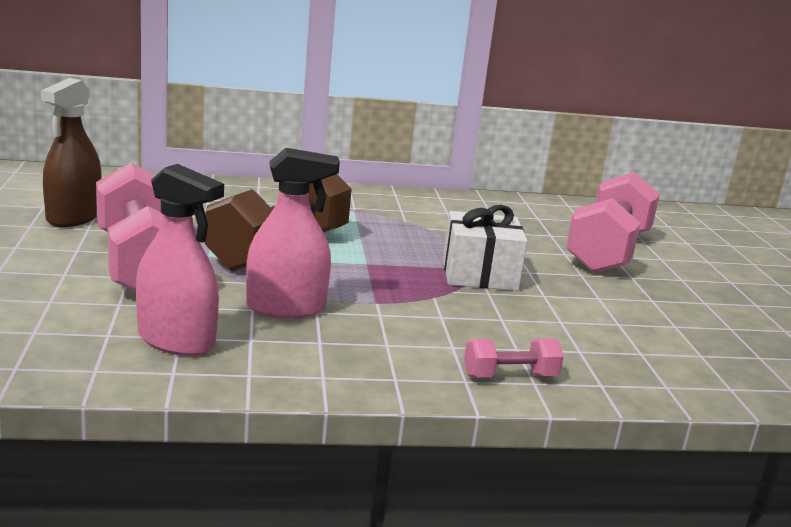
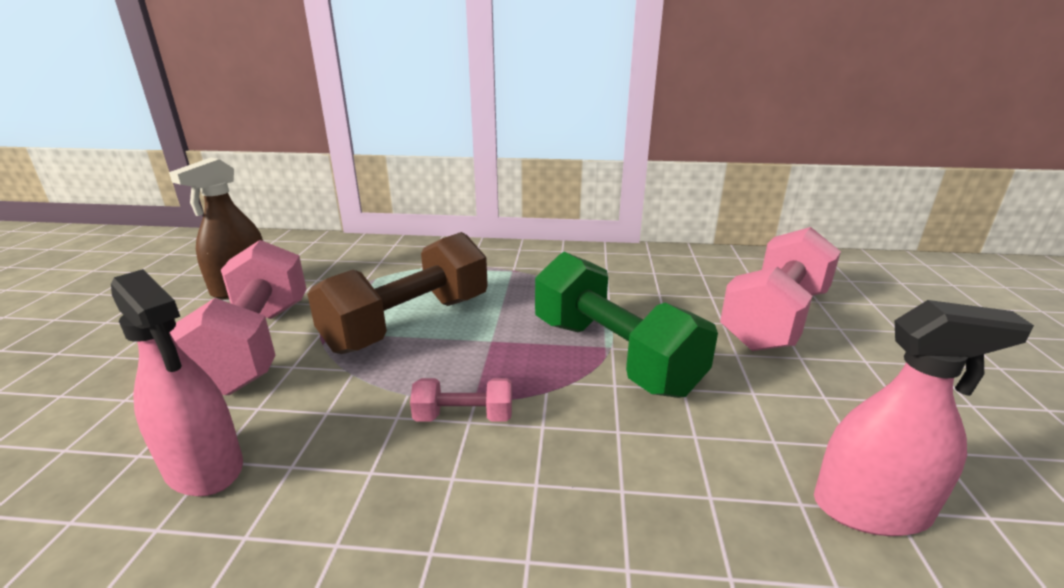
camera: 15 degrees right, 5 degrees up
(286, 308) = (365, 411): pink spray bottle -> pink spray bottle (871, 508)
(479, 274) = (613, 355): white gift -> green dumbbell
(510, 376) = (595, 552): pink dumbbell -> pink dumbbell (464, 417)

